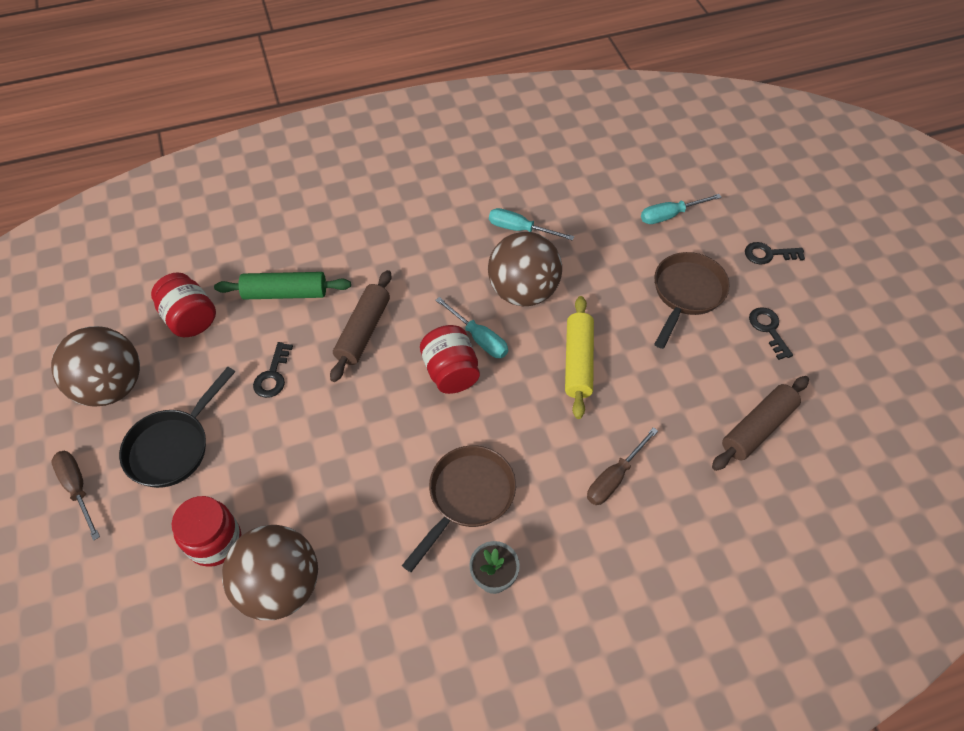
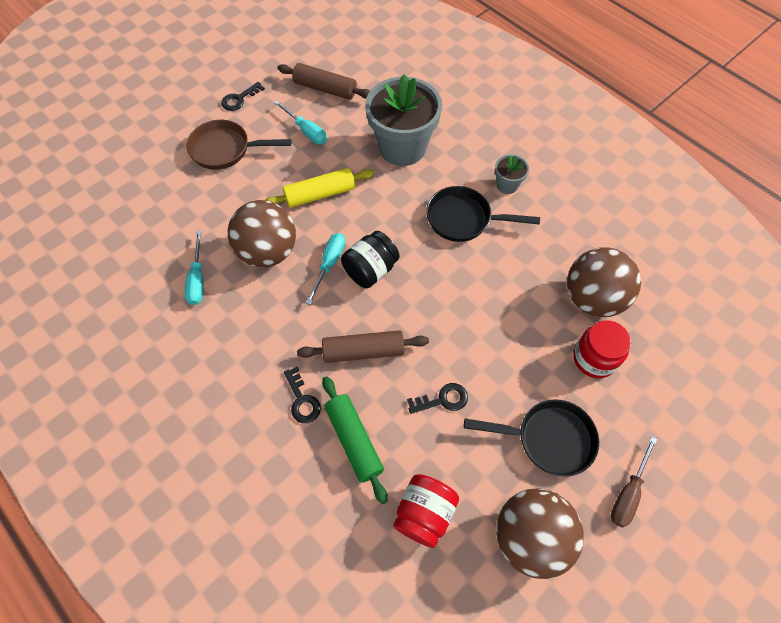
camera: 115 degrees left, 5 degrees up
(451, 372) = (370, 270): red jar -> black jar
(467, 497) = (464, 219): brown pan -> black pan
(614, 478) = (402, 147): brown screwdriver -> grey flower pot
(670, 215) = (143, 180): turquoise screwdriver -> turquoise screwdriver (306, 131)
(768, 254) = (165, 113): black key -> black key (302, 400)

